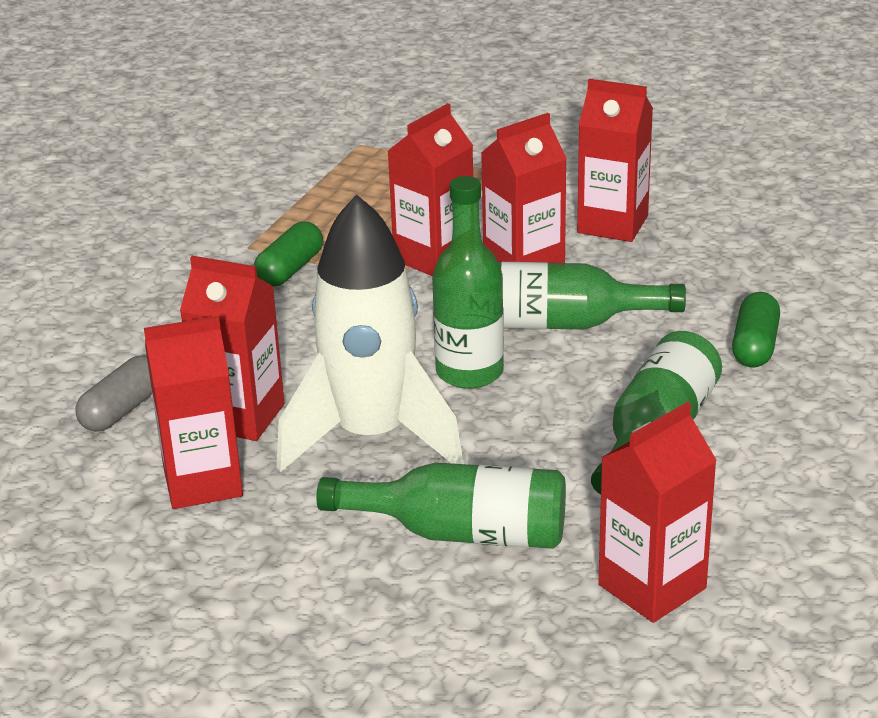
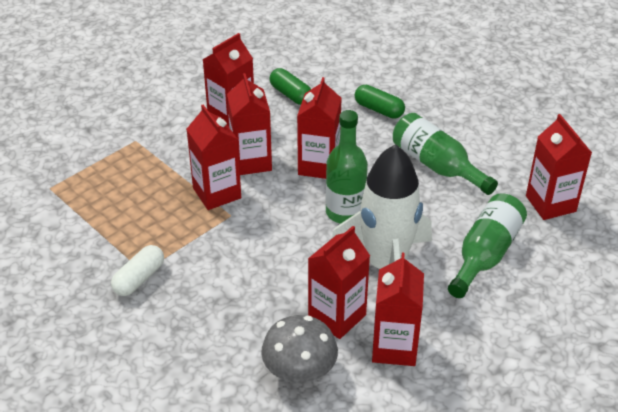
camera: 70 degrees left, 10 degrees up
(122, 410) = (299, 370): grey capsule -> grey mushroom
(231, 248) = (139, 278): none -> white capsule
(290, 269) = (186, 257): green capsule -> green capsule (291, 94)
(561, 323) = (319, 165): green bottle -> red carton

